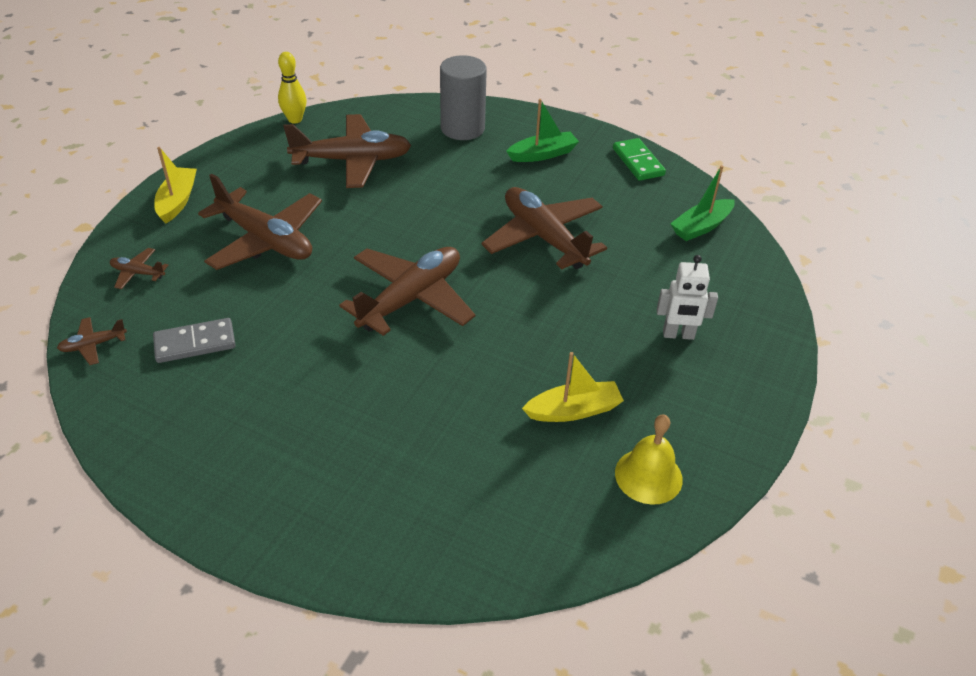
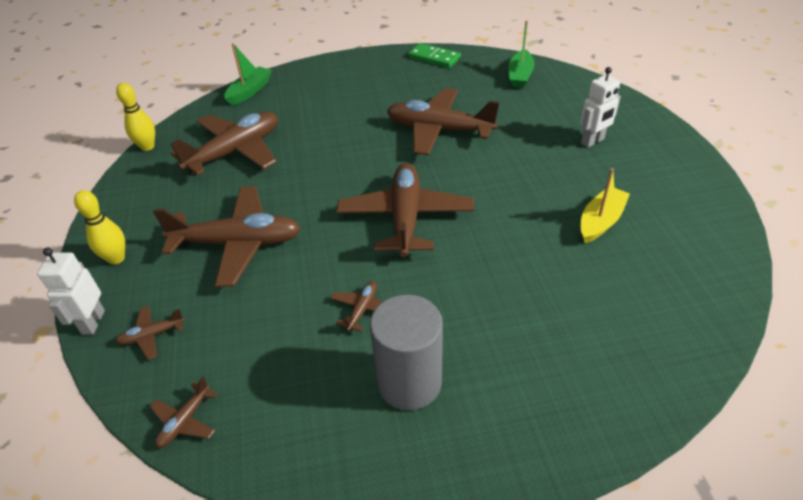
camera: 35 degrees left, 0 degrees up
(115, 239) = (93, 322): none -> white robot
(177, 201) = (116, 258): yellow boat -> yellow bowling pin
(195, 343) = (280, 355): grey domino -> none
(287, 349) = (362, 309): none -> brown plane
(462, 128) = (291, 92): grey cylinder -> grey cylinder (409, 382)
(543, 154) = (369, 81): green boat -> green boat (250, 91)
(648, 476) = (691, 231): yellow bell -> none

